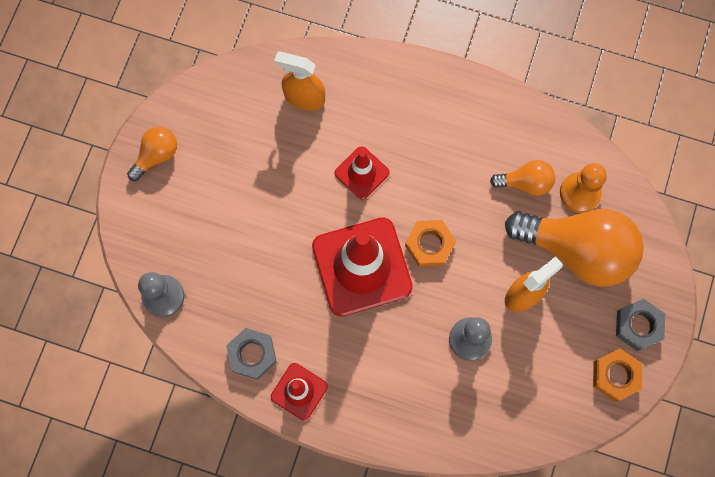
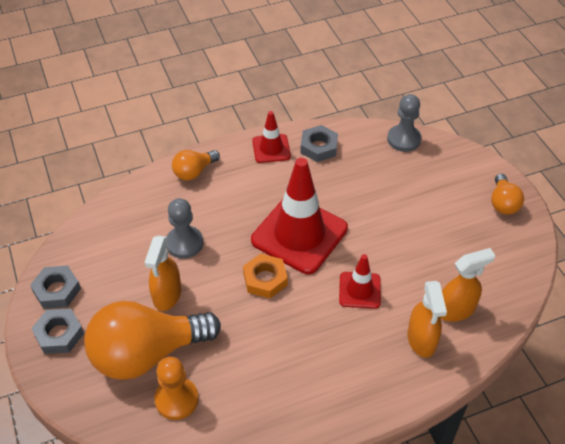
camera: 140 degrees right, 25 degrees down
(355, 96) = (421, 340): none -> orange spray bottle
(525, 183) = (228, 374): orange light bulb -> orange light bulb (194, 172)
(615, 375) = (57, 290): orange nut -> grey nut

